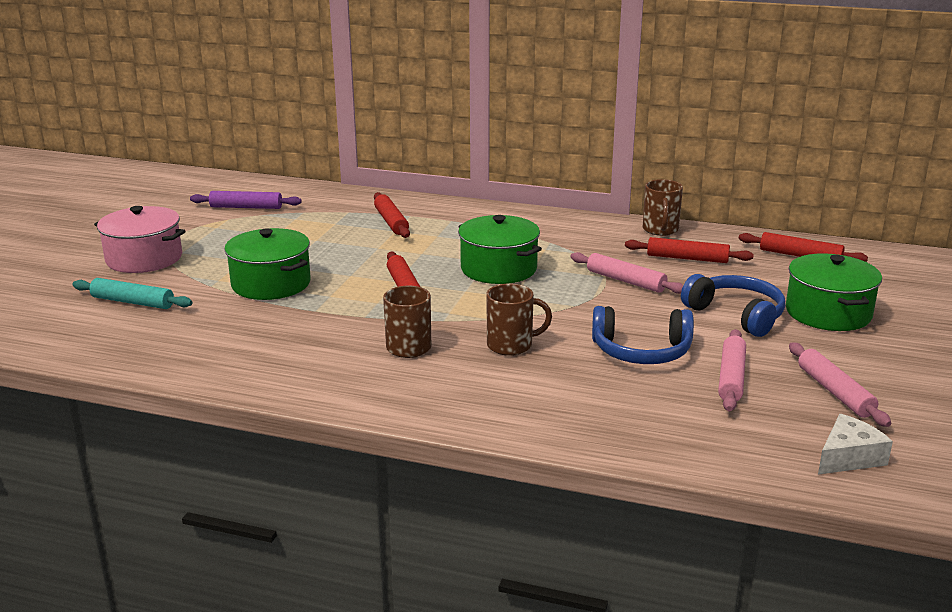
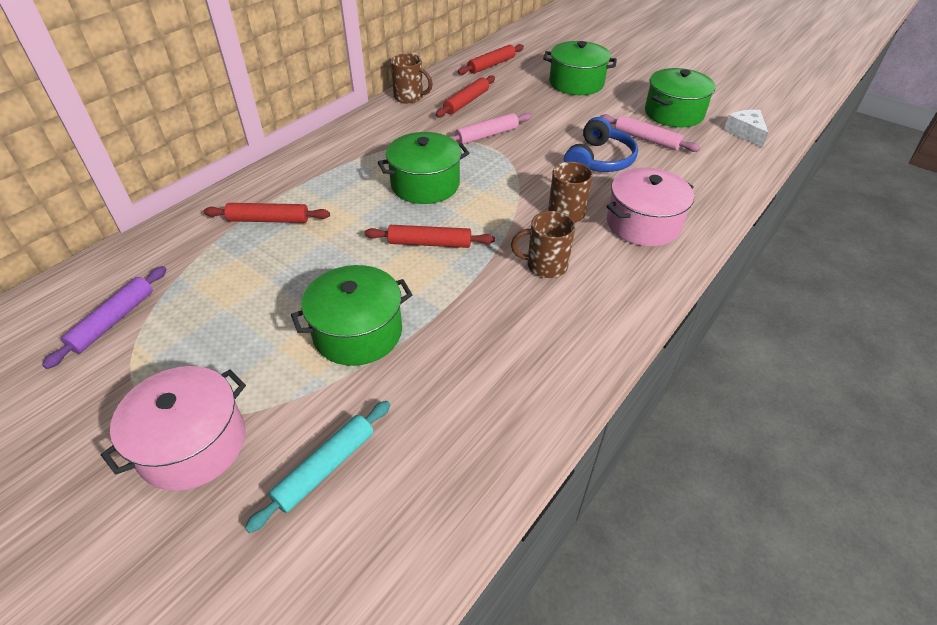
camera: 70 degrees left, 20 degrees up
(526, 393) = (643, 224): none -> pink pot
(736, 315) = (563, 112): blue headphones -> none
(835, 392) = (673, 113): pink rolling pin -> green pot

